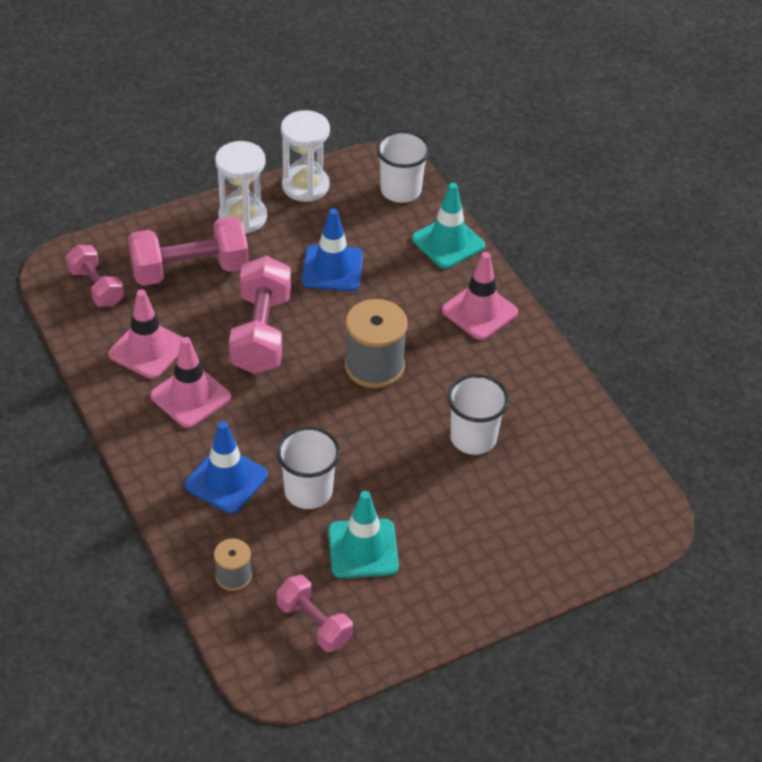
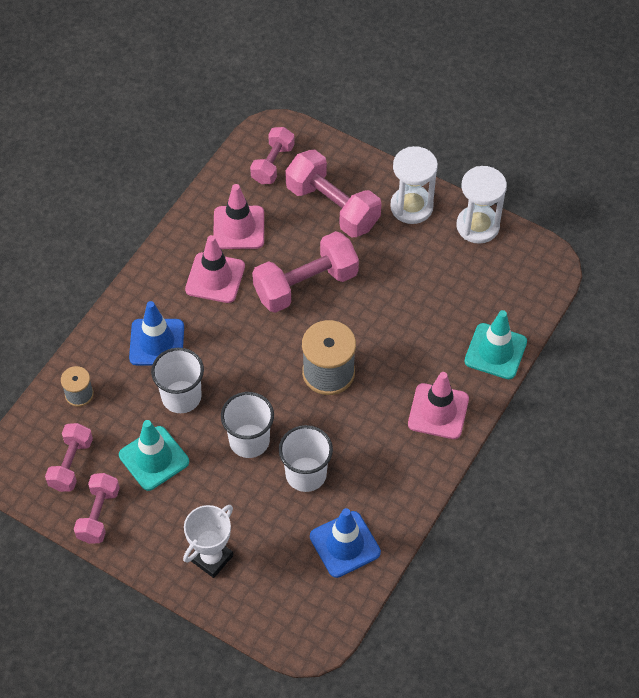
camera: 60 degrees right, 10 degrees up
(332, 268) = (405, 292): blue traffic cone -> blue traffic cone (345, 544)
(394, 628) = (98, 515): none -> pink dumbbell
(401, 190) = (526, 289): white cup -> white cup (249, 441)
(513, 556) = (211, 558): none -> white trophy

